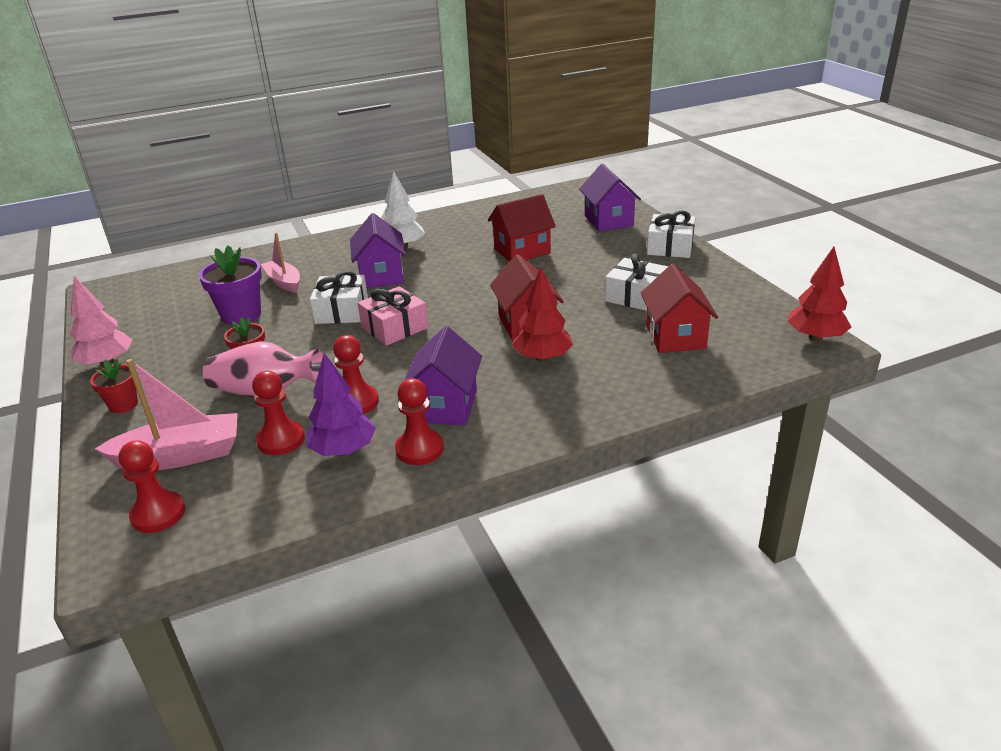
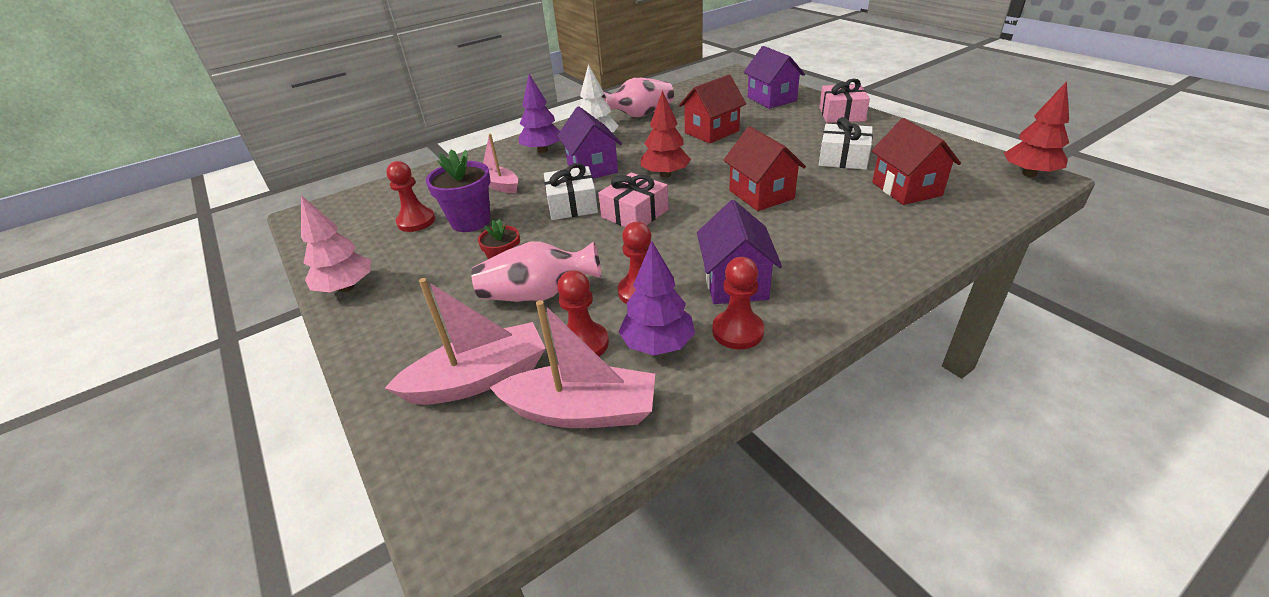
camera: 10 degrees left, 5 degrees up
(123, 405) = (386, 331): red flower pot -> none
(158, 514) = (486, 452): red pawn -> red pawn (416, 221)
(249, 494) = (582, 411): none -> pink boat
(344, 251) = (543, 150): none -> purple tree
(461, 223) = (639, 115): none -> pink vase
(542, 357) = (797, 223): red tree -> red tree (665, 174)
(670, 247) = (841, 114): white gift -> pink gift

